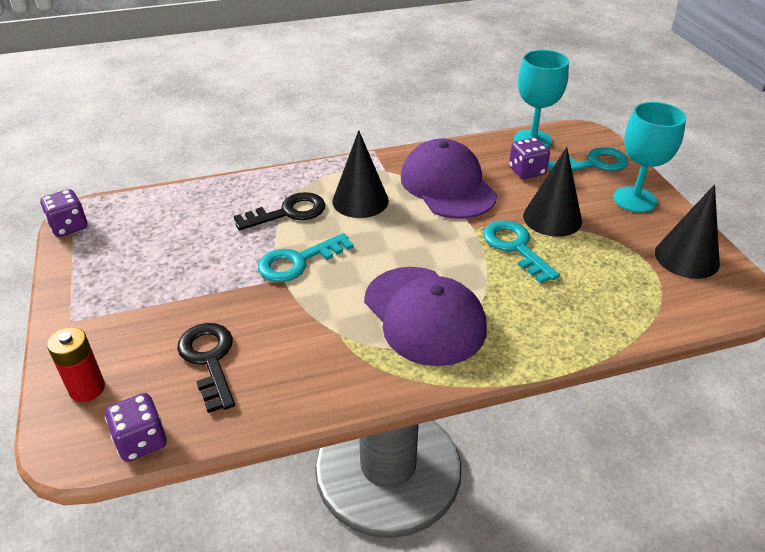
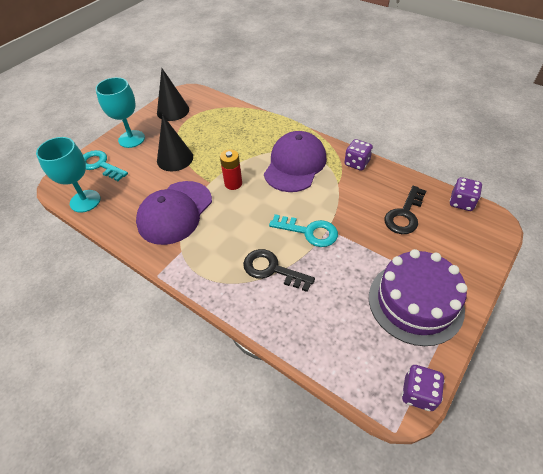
camera: 125 degrees left, 10 degrees up
(87, 388) = (473, 243): red battery -> red battery (233, 183)
(119, 281) = (415, 302): none -> purple cake
(360, 201) = (227, 242): black cone -> none
(515, 247) = (213, 160): turquoise key -> none
(527, 171) = (130, 187): purple dice -> purple dice (357, 163)

